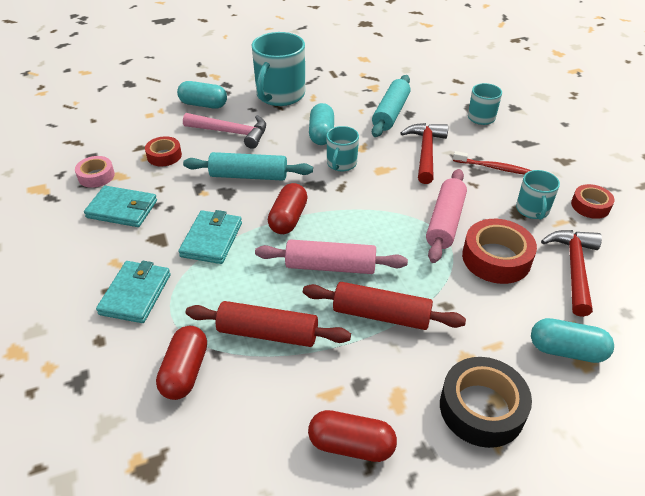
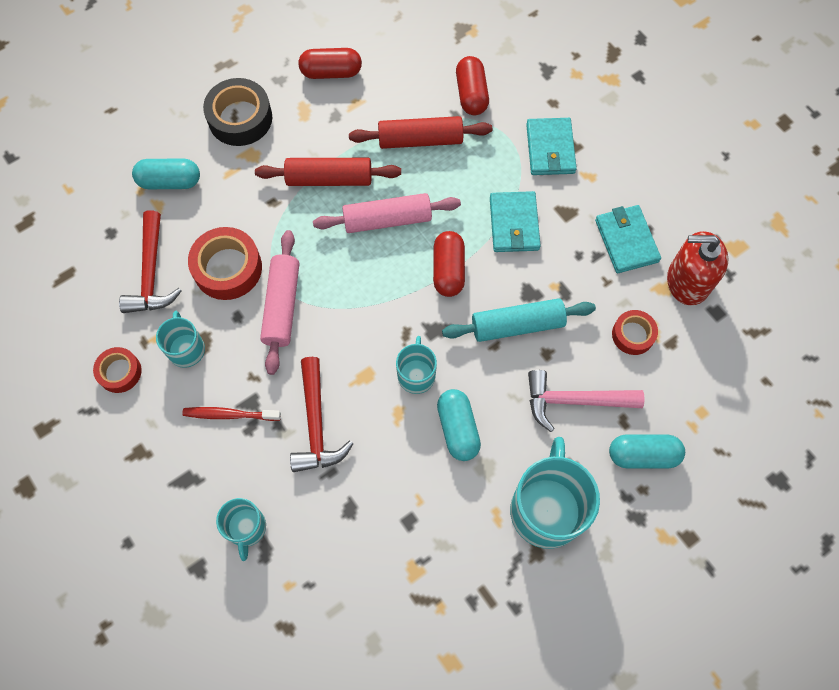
camera: 165 degrees right, 25 degrees up
(96, 176) = (687, 281): pink tape -> red soap dispenser
(122, 209) = (626, 241): turquoise wallet -> turquoise wallet turned 75 degrees clockwise
(390, 113) = (375, 503): turquoise rolling pin -> none

